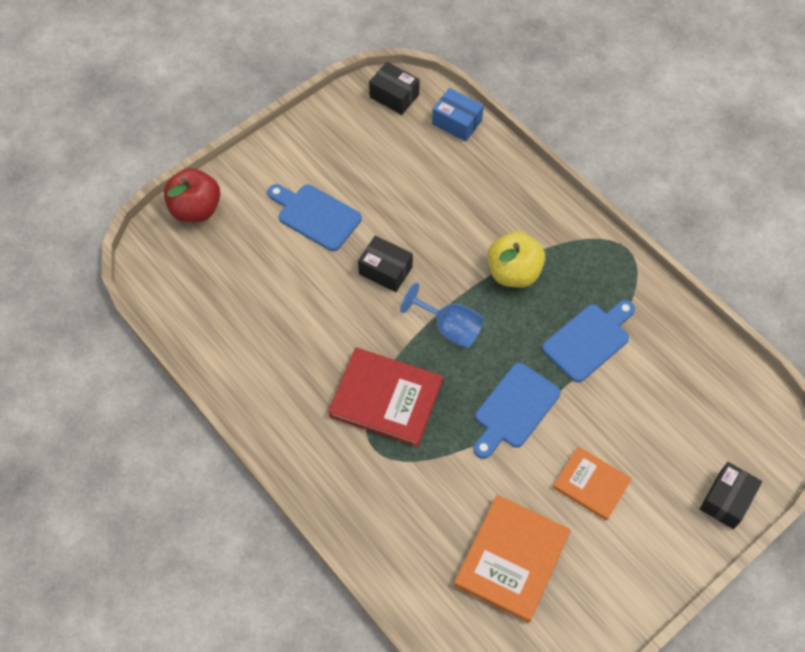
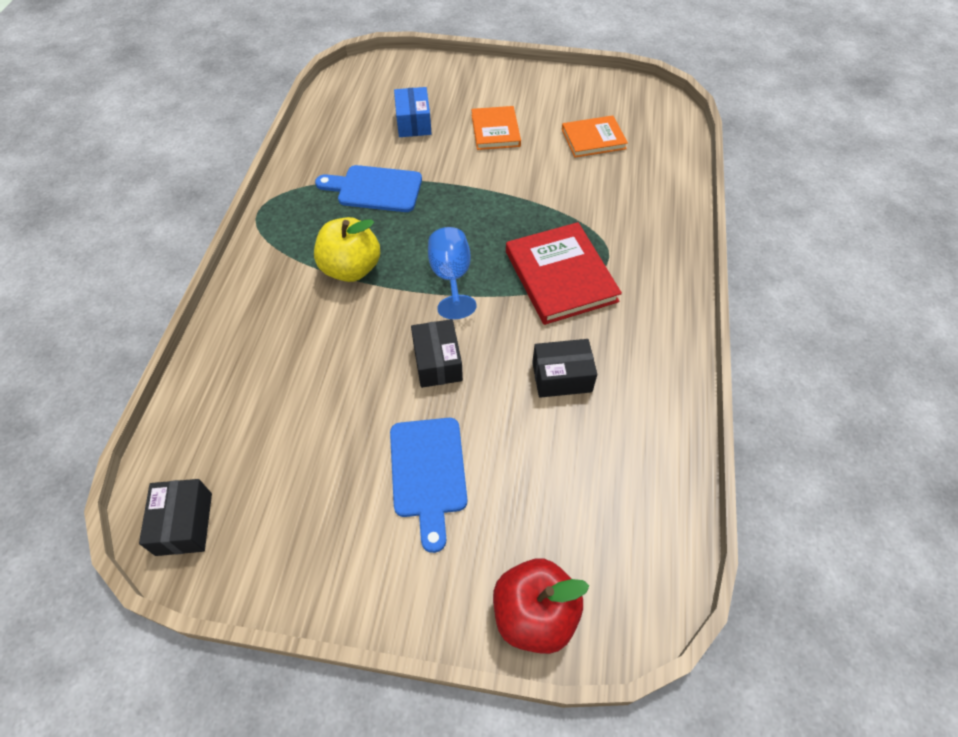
camera: 130 degrees left, 5 degrees down
(457, 122) = (186, 429): blue box -> blue box (413, 123)
(512, 559) = (593, 139): orange book -> orange book, size x0.63
(514, 409) = (482, 197): blue cutting board -> none
(726, 500) = (435, 71): black box -> black box (562, 377)

